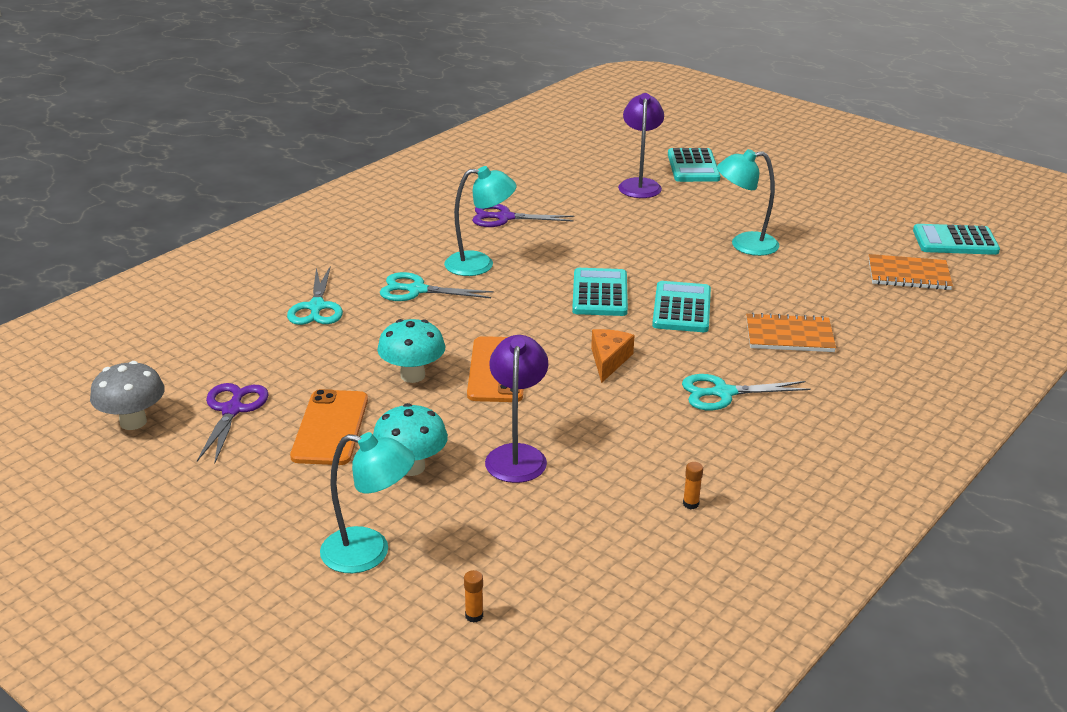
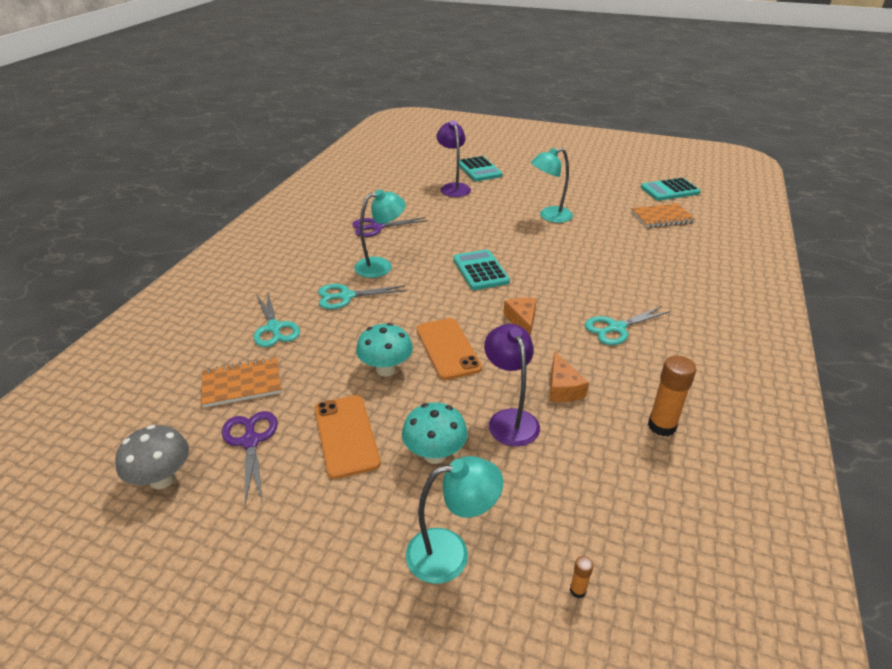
camera: 20 degrees left, 5 degrees up
(602, 440) = (562, 388): none -> orange cheese
(681, 308) = (542, 270): turquoise calculator -> none
(690, 504) = (661, 426): orange glue stick -> orange glue stick, size x2.15
(789, 335) = (625, 274): orange notebook -> orange notebook (242, 384)

